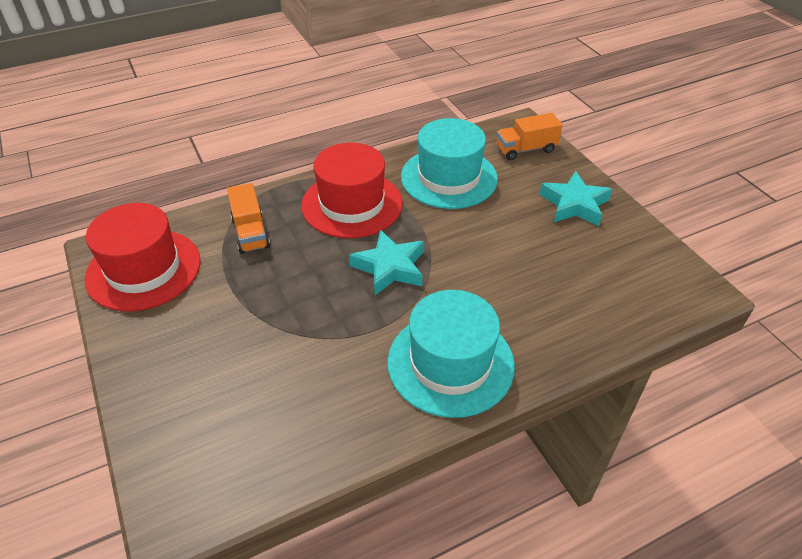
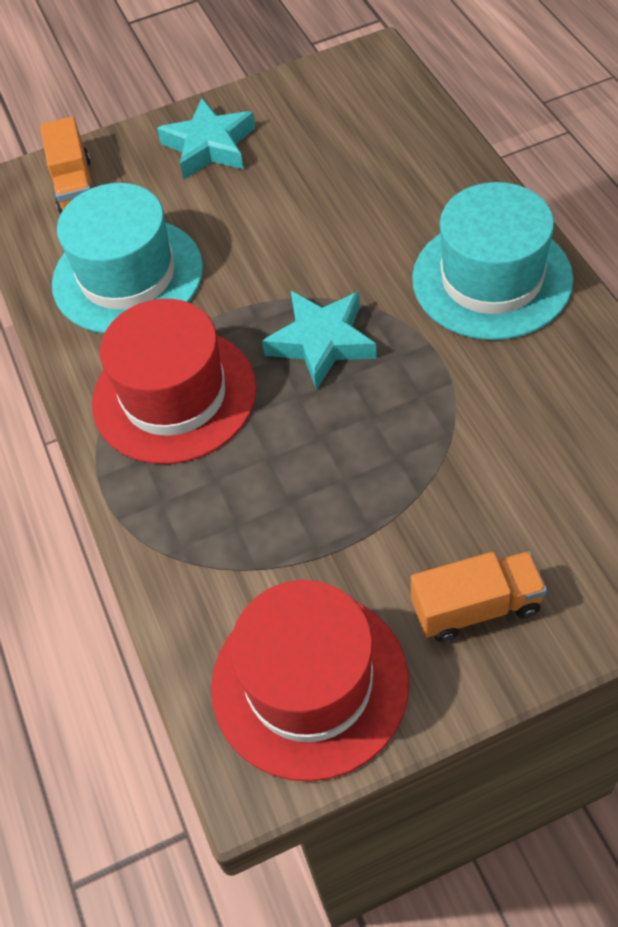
camera: 80 degrees left, 10 degrees up
(250, 232) = (229, 531): orange truck -> orange truck (476, 607)

